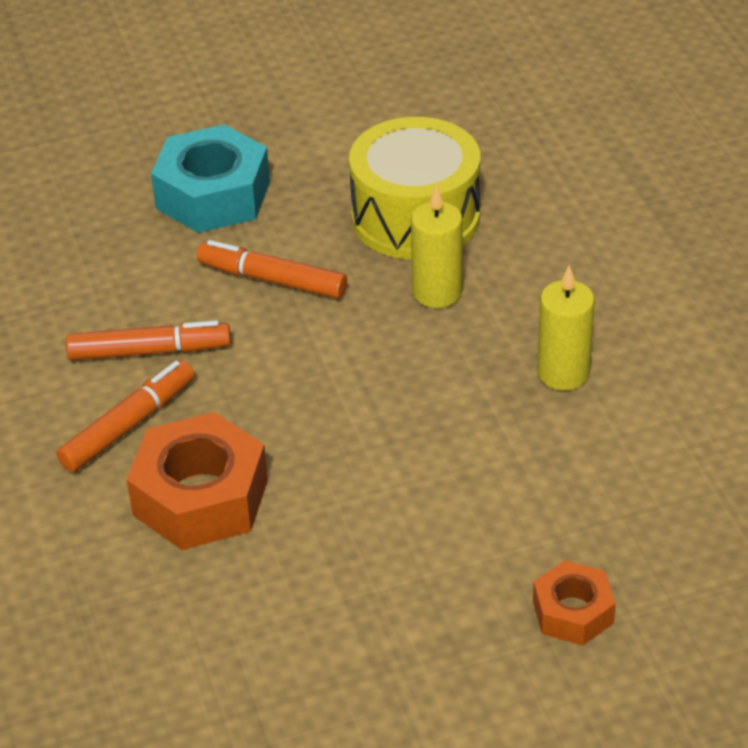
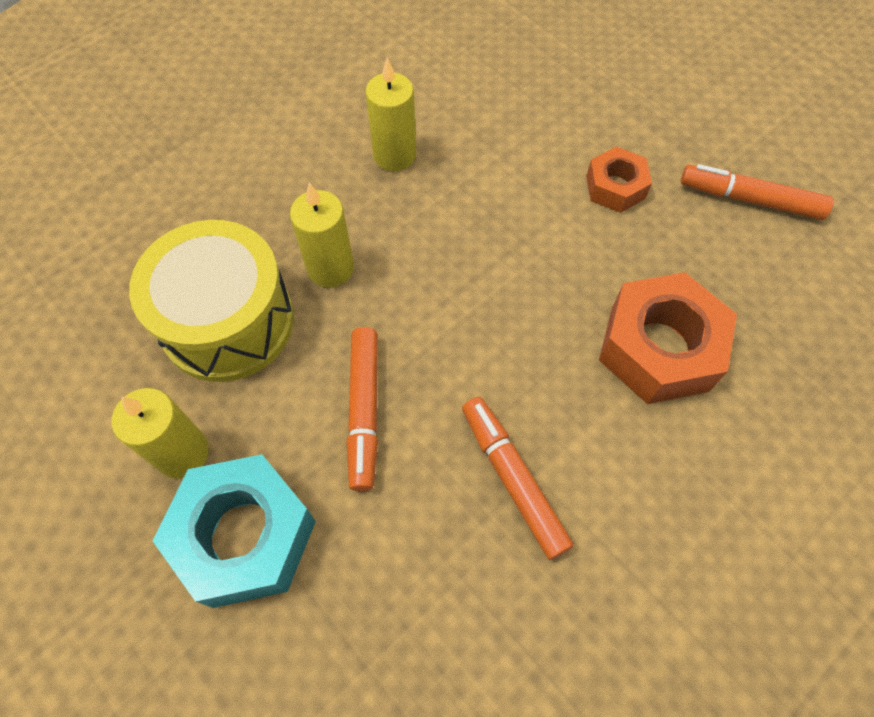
camera: 115 degrees left, 20 degrees up
(128, 425) = (615, 449): orange marker -> orange marker (751, 200)
(304, 174) = (182, 453): none -> yellow candle
(572, 612) = (618, 90): orange nut -> orange nut (615, 187)

